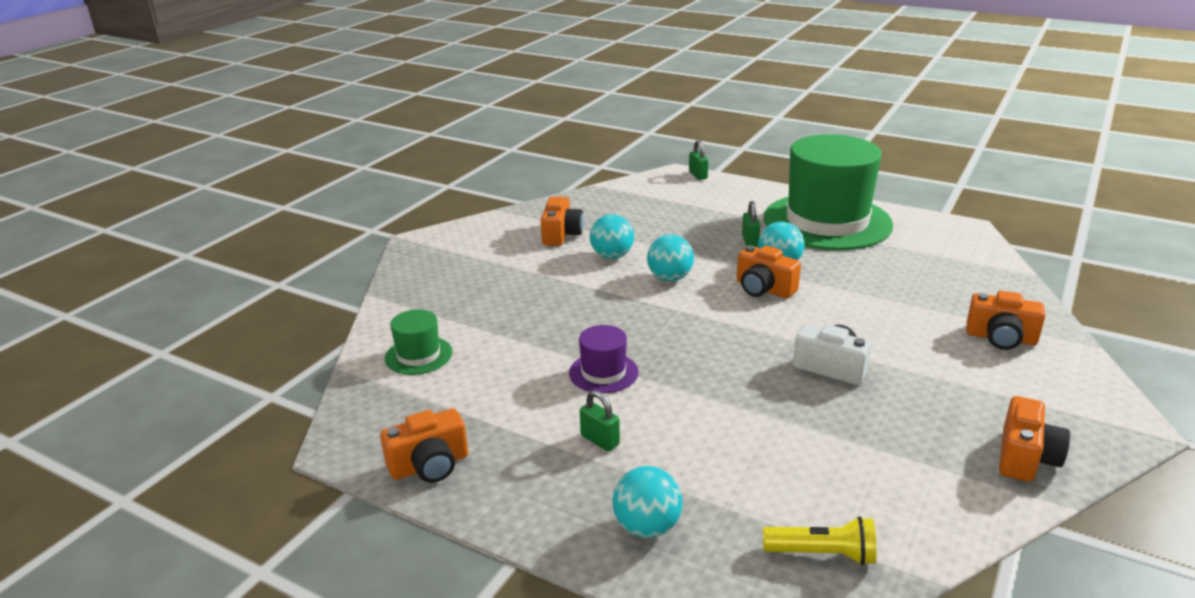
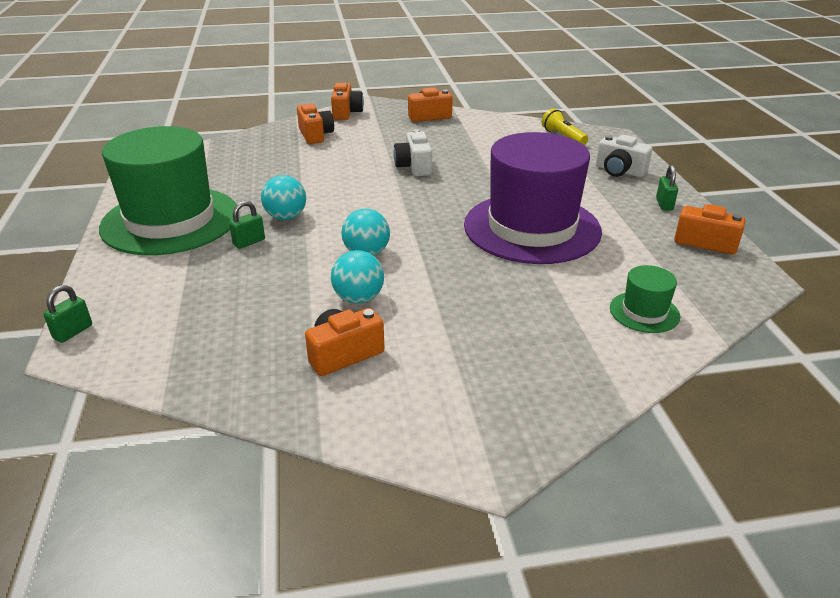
camera: 130 degrees left, 5 degrees up
(600, 440) = (590, 203): green padlock -> green padlock (664, 204)
(603, 372) = (532, 228): purple hat -> purple hat, size x2.39
(647, 527) = (619, 171): turquoise ball -> white camera
(764, 289) = (337, 211): orange camera -> orange camera (346, 113)

